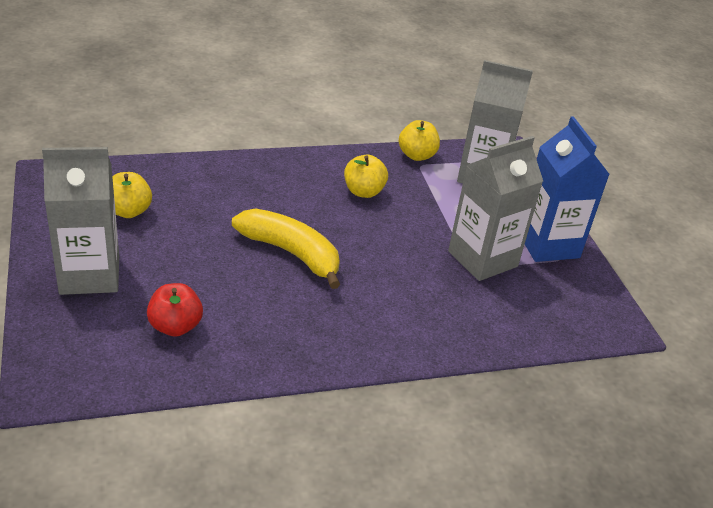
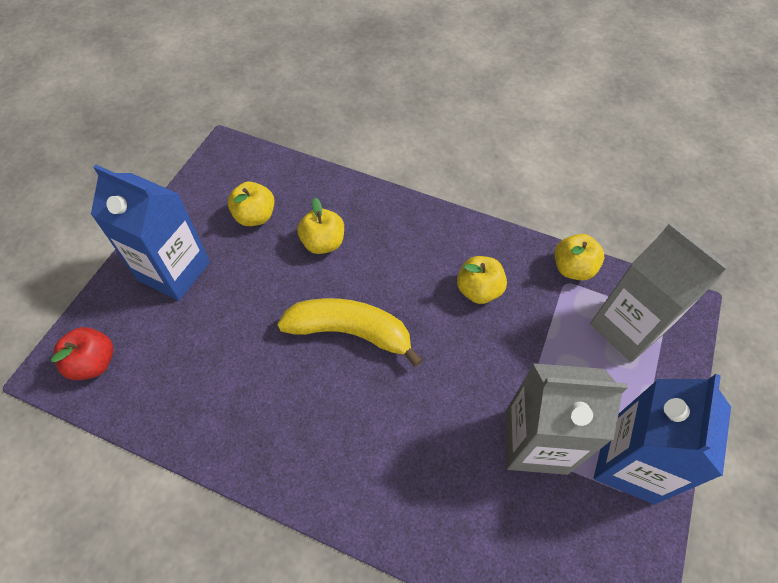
camera: 40 degrees right, 20 degrees up
(90, 275) = (174, 271): grey carton -> blue carton
(175, 326) = (192, 363): red apple -> red apple (94, 363)
(210, 207) = (323, 243): none -> yellow apple
(291, 253) = (350, 332): yellow banana -> yellow banana turned 60 degrees counterclockwise

